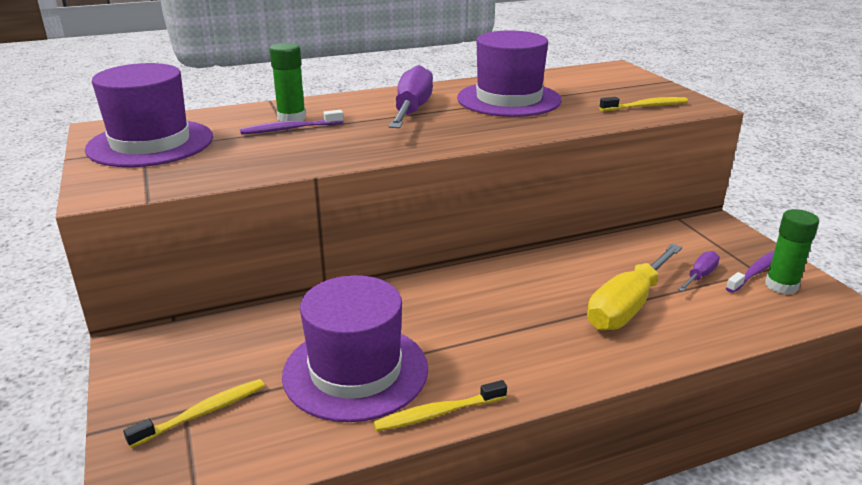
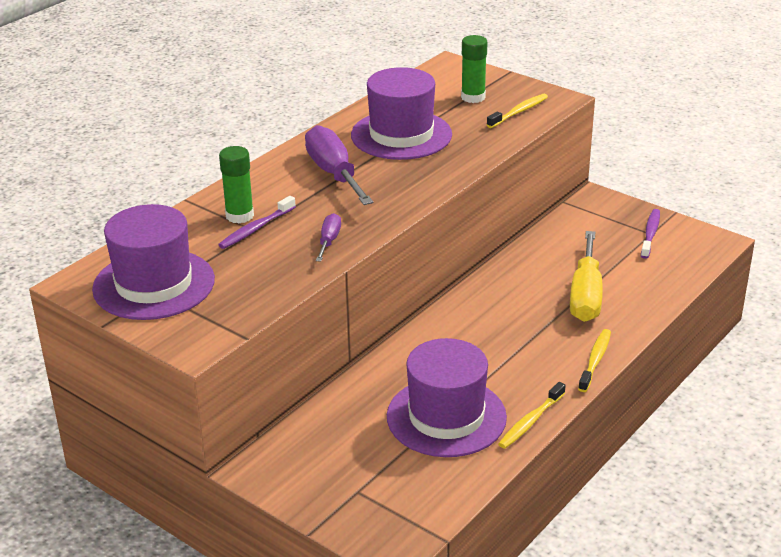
camera: 30 degrees left, 5 degrees up
(202, 413) = (373, 487): yellow toothbrush -> yellow toothbrush (595, 360)
(700, 276) = (615, 251): purple screwdriver -> purple screwdriver (329, 240)
(781, 286) = (674, 240): green glue stick -> green glue stick (473, 97)

